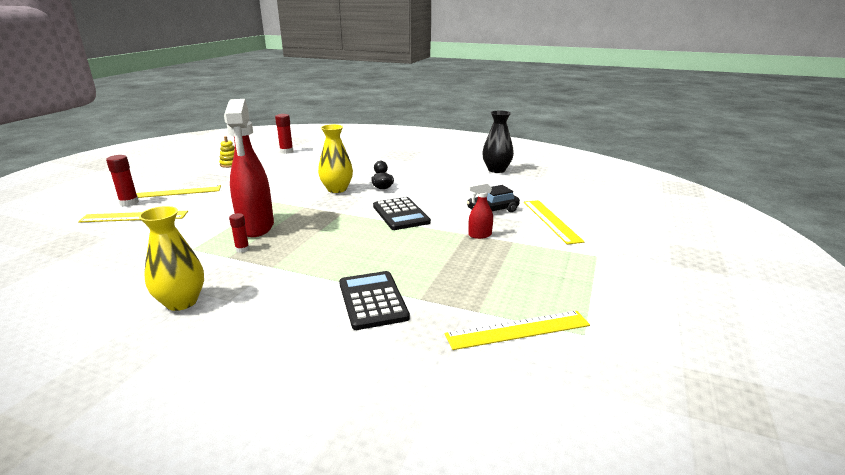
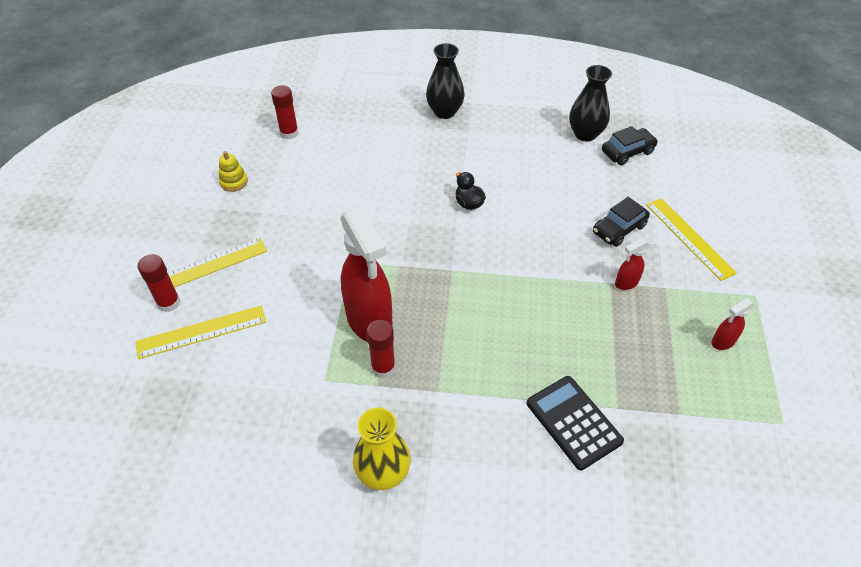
camera: 15 degrees left, 25 degrees up
(242, 249) = (383, 367): red glue stick -> red glue stick, size x1.56
(337, 189) = (415, 218): yellow vase -> none
(399, 153) = (444, 112): none -> black vase
(400, 214) = (521, 259): black calculator -> none
(518, 330) = (725, 432): yellow ruler -> none
(525, 179) = (627, 152): none -> black car
(548, 276) = (722, 342): none -> red spray bottle

